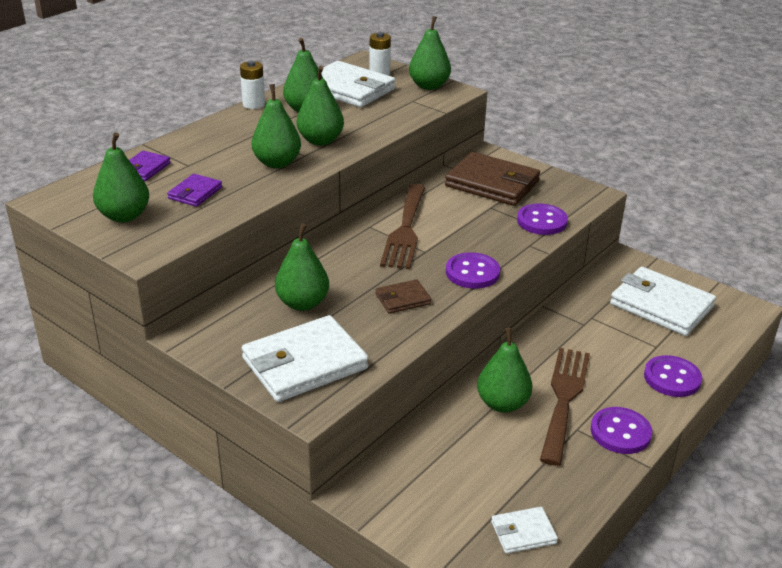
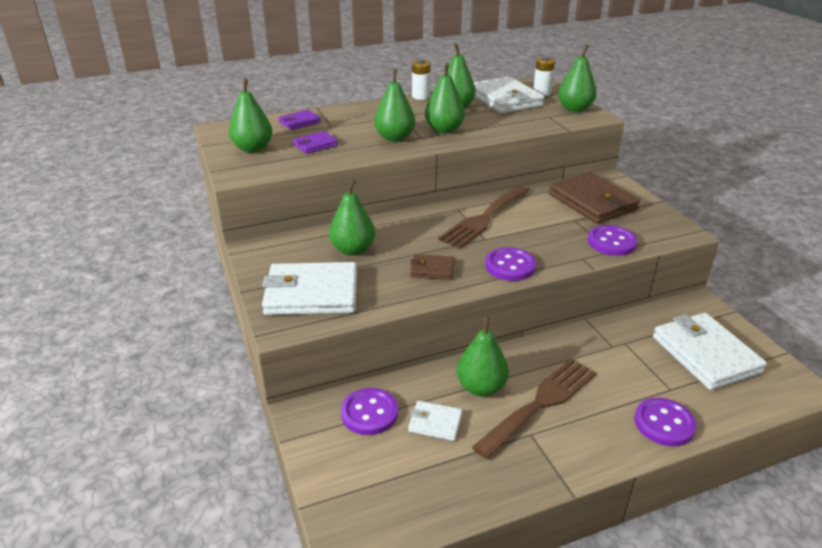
camera: 30 degrees right, 0 degrees up
(523, 532) = (406, 504): white wallet -> white wallet (435, 423)
(620, 432) = (570, 453): purple button -> purple button (369, 413)

